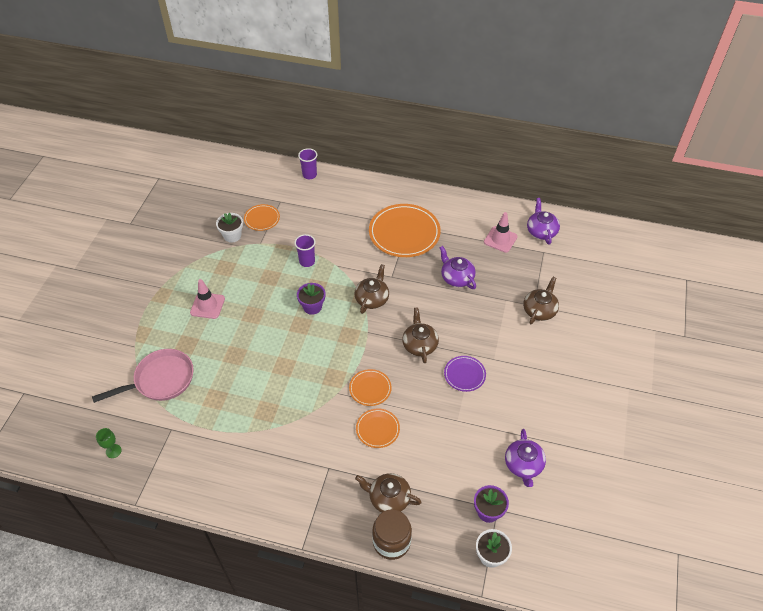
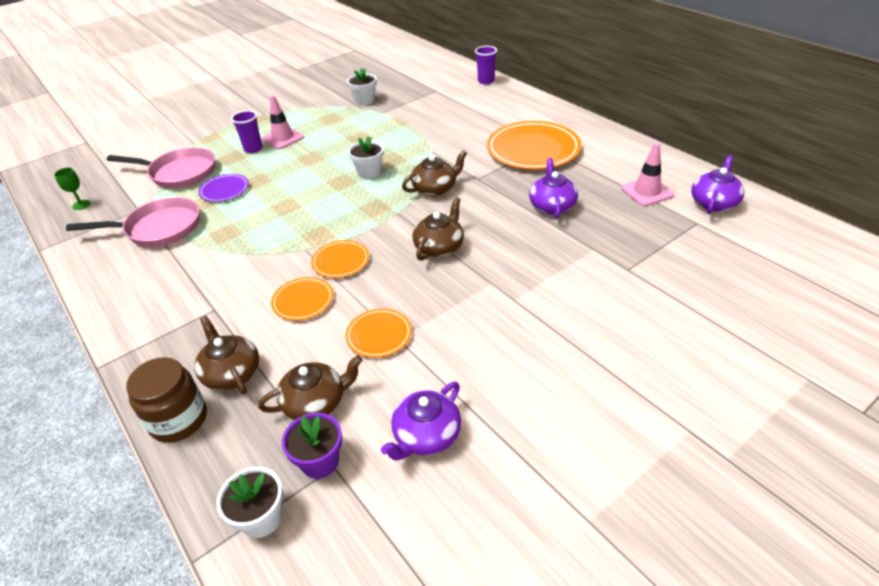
camera: 40 degrees right, 10 degrees down
(210, 435) = (159, 228): none -> pink pan
(262, 219) = (404, 97): orange plate -> orange plate (379, 335)
(307, 261) = (407, 138): purple cup -> purple cup (253, 149)
(312, 307) = (369, 172): purple flower pot -> white flower pot
(464, 374) = (459, 298): purple plate -> purple plate (224, 190)
(539, 310) = (631, 277): brown teapot -> brown teapot (316, 402)

